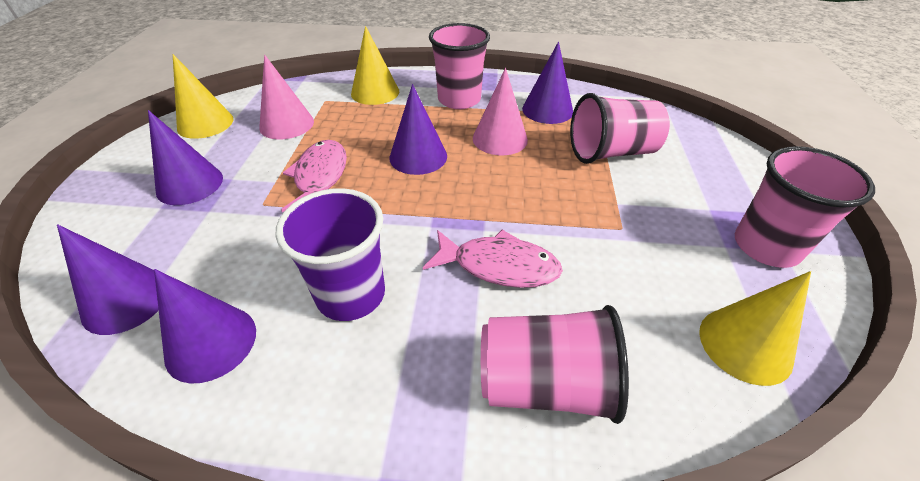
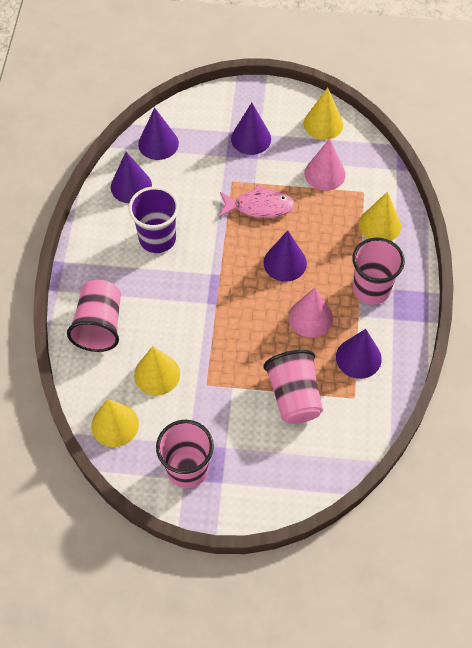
camera: 90 degrees right, 15 degrees up
(498, 266) = (175, 310): pink fish -> none
(624, 287) = (157, 374): none -> yellow cone

